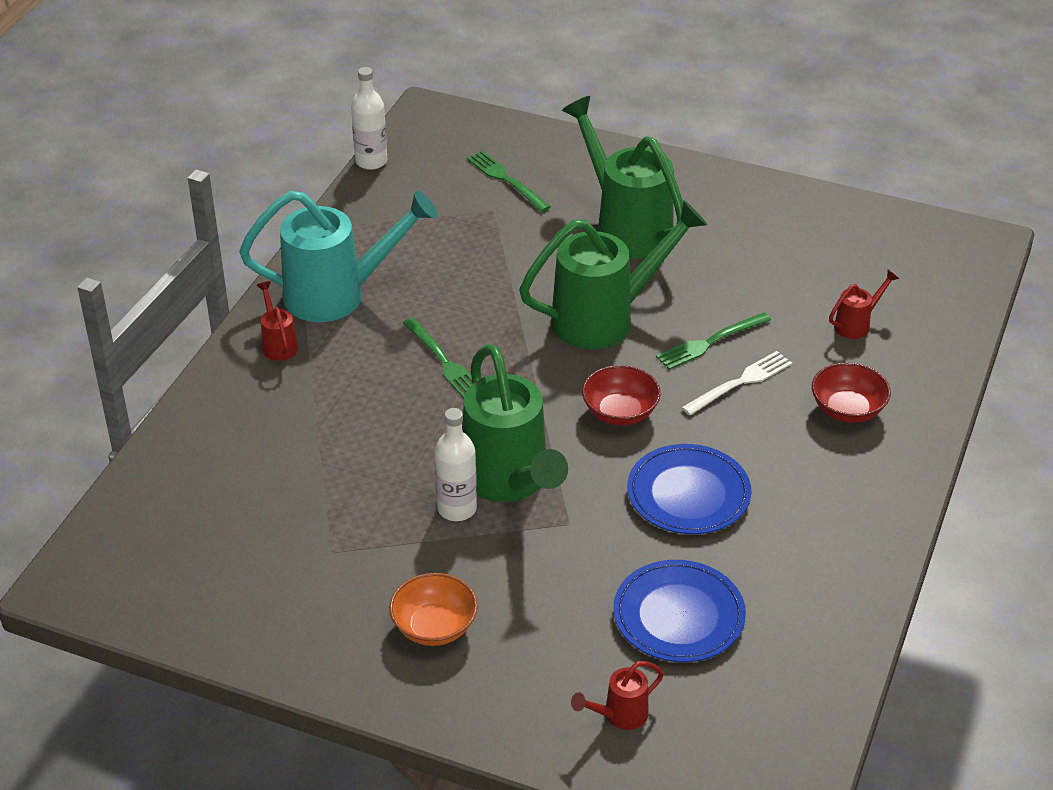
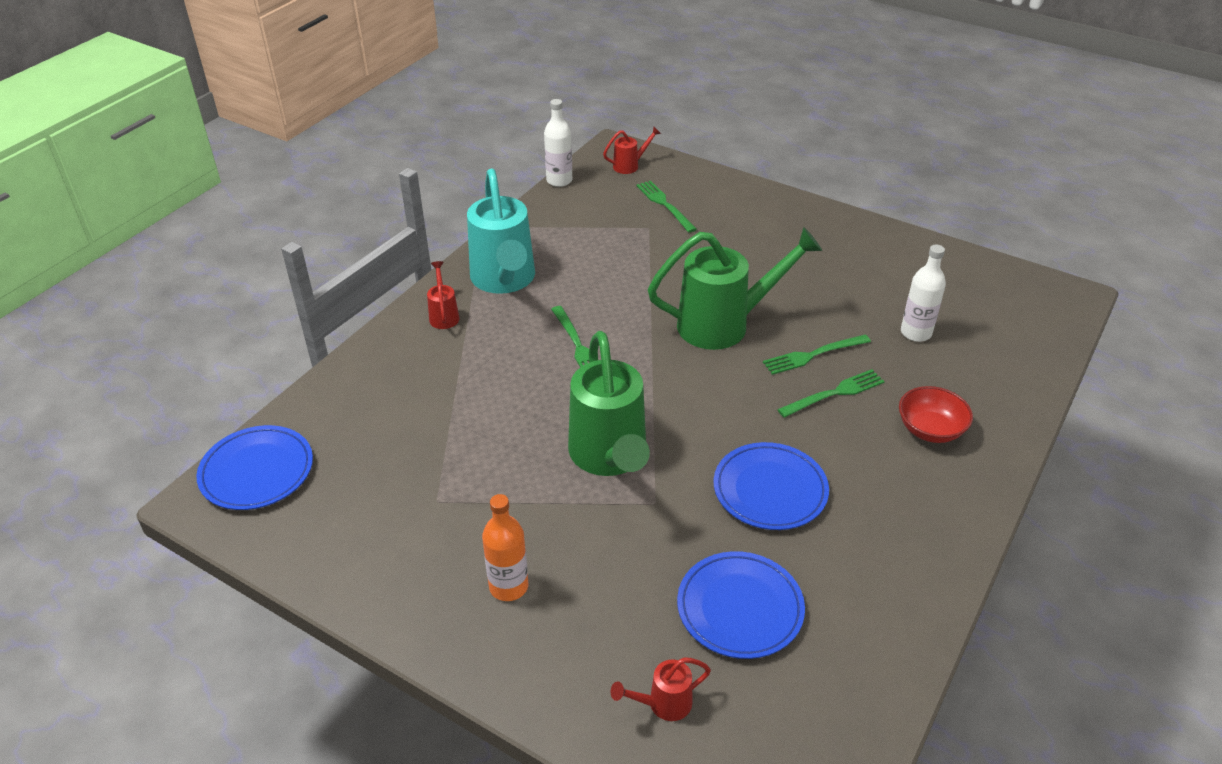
camera: 10 degrees right, 0 degrees up
(119, 546) = (257, 471): none -> blue plate
(338, 295) = (504, 281): turquoise watering can -> turquoise watering can turned 75 degrees clockwise
(434, 627) = (508, 586): orange bowl -> orange bottle
(457, 509) = (557, 476): white bottle -> white bottle (916, 333)
(620, 412) = (721, 407): red bowl -> none
(626, 227) = (757, 251): green watering can -> none
(741, 382) = (835, 393): white fork -> green fork
(857, 324) = (948, 354): red watering can -> red watering can (630, 166)

